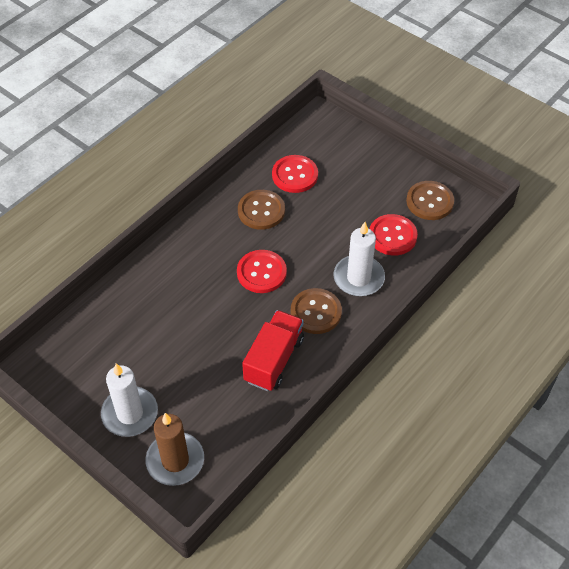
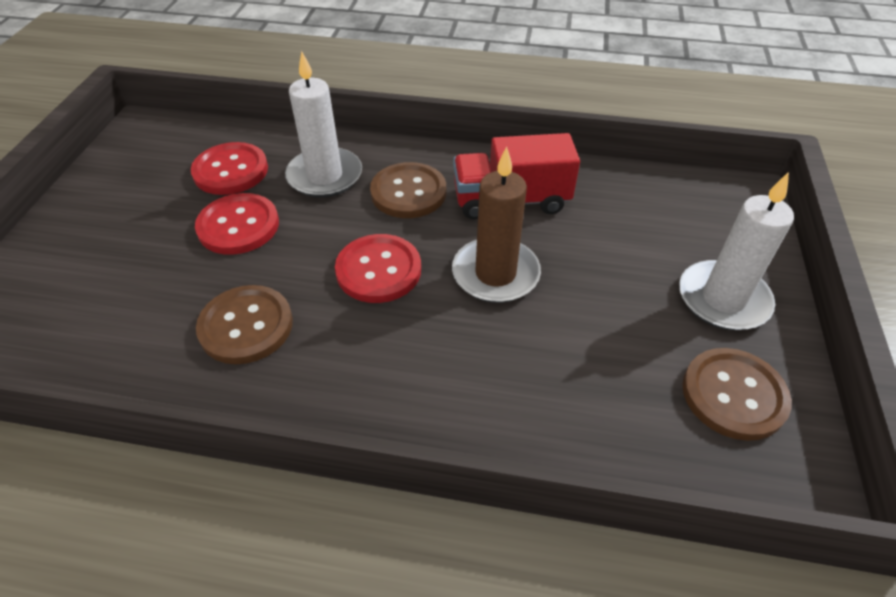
camera: 120 degrees left, 5 degrees down
(175, 460) = (723, 225): brown candle -> brown candle (495, 274)
(295, 175) = (136, 318): red button -> red button (238, 226)
(429, 202) = (147, 158): brown button -> brown button (733, 395)

